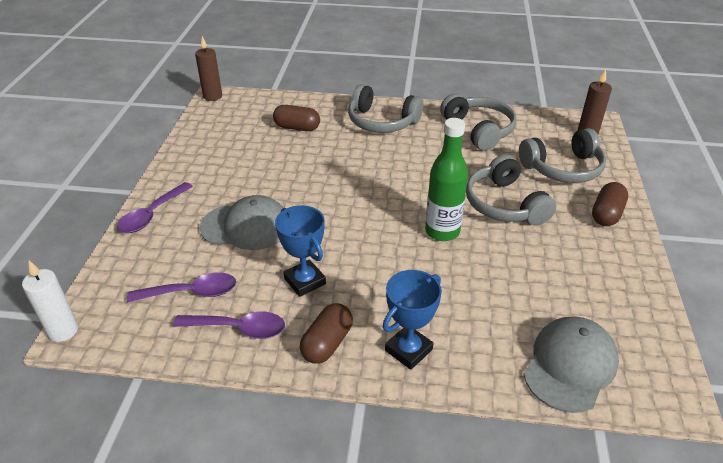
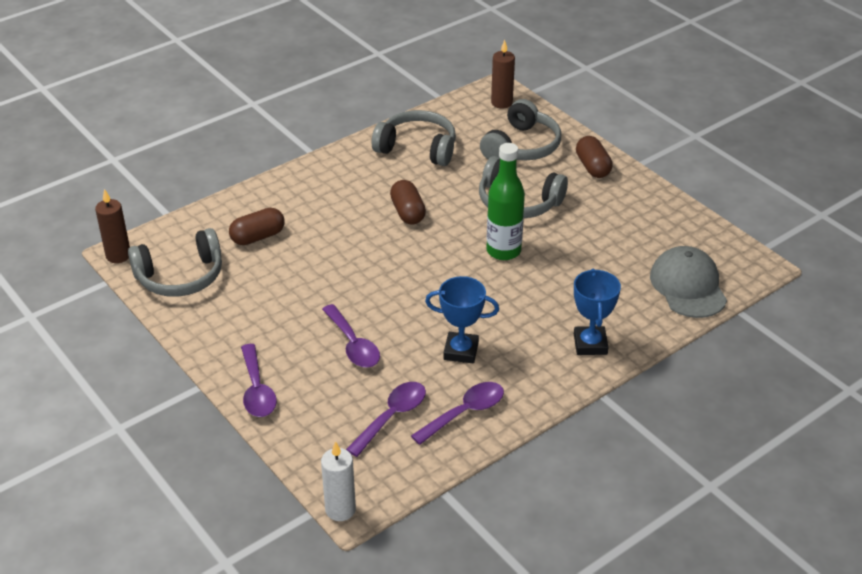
camera: 45 degrees left, 0 degrees up
(246, 226) = (353, 345): grey cap -> purple spoon
(327, 343) = (536, 377): brown capsule -> brown capsule (408, 212)
(382, 122) = (326, 187): grey headphones -> grey headphones (180, 277)

